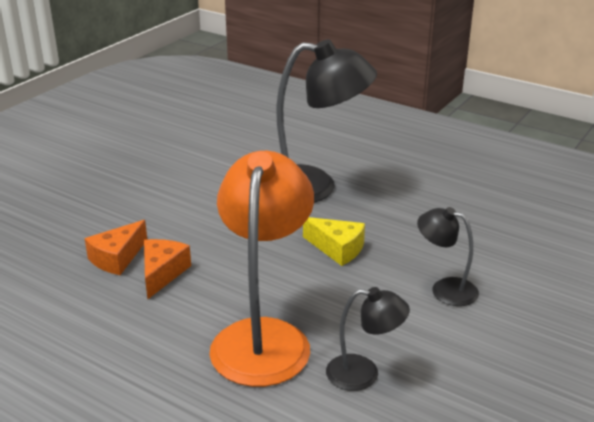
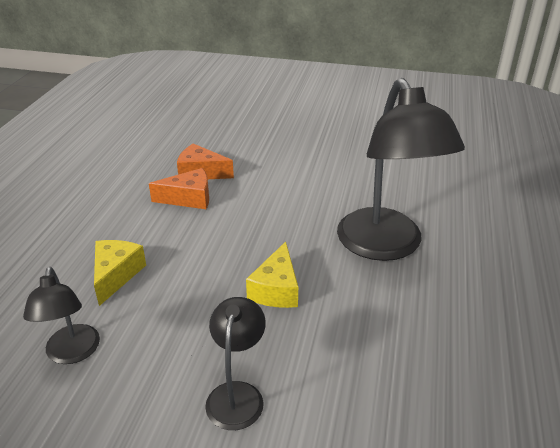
camera: 70 degrees right, 5 degrees up
(263, 337) = (116, 275): orange lamp -> yellow cheese

